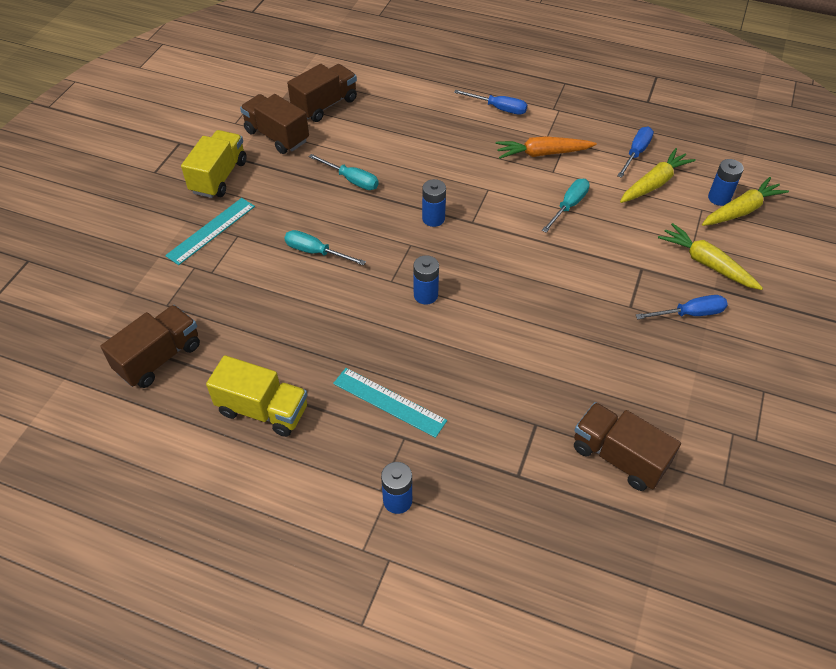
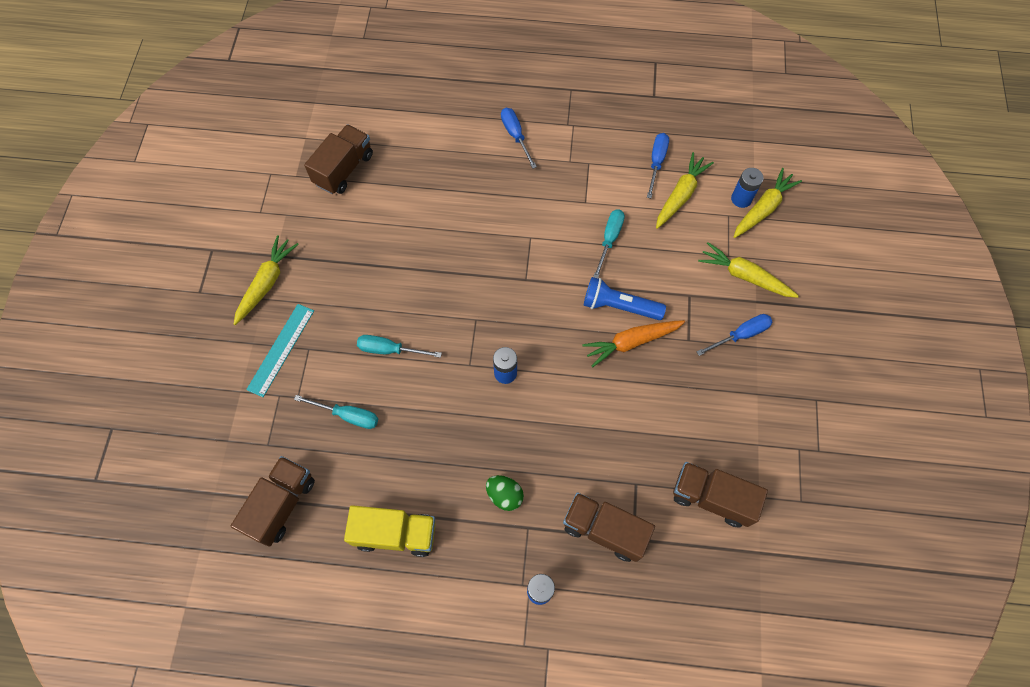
camera: 15 degrees left, 15 degrees up
(219, 177) = (266, 283): yellow truck -> yellow carrot
(277, 136) = (308, 219): brown truck -> brown truck (604, 530)
(351, 180) = (398, 256): turquoise screwdriver -> turquoise screwdriver (348, 415)
(389, 402) = (504, 495): turquoise ruler -> green egg
(433, 219) = (489, 284): blue battery -> none
(498, 108) = (515, 136): blue screwdriver -> blue screwdriver turned 120 degrees counterclockwise
(543, 153) = (571, 183): orange carrot -> orange carrot (631, 342)
(563, 262) = (619, 306): none -> blue flashlight

